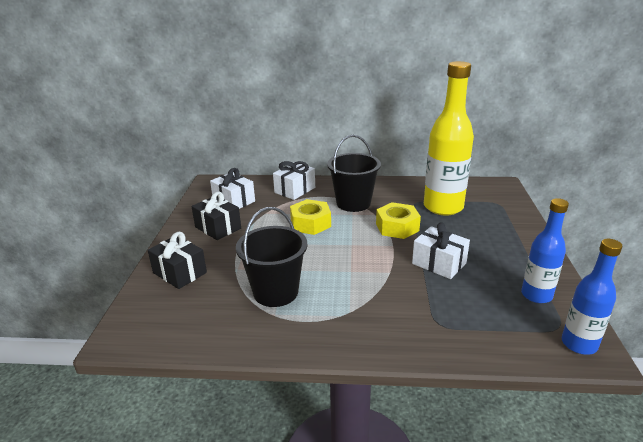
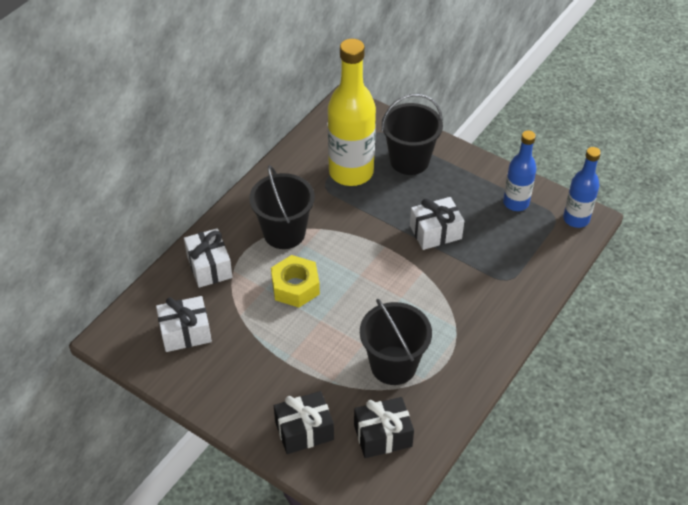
camera: 60 degrees left, 20 degrees up
(218, 228) = (238, 369): black gift -> black gift (382, 435)
(397, 227) = (357, 225): yellow nut -> none
(493, 225) = (409, 160): none -> black bucket

